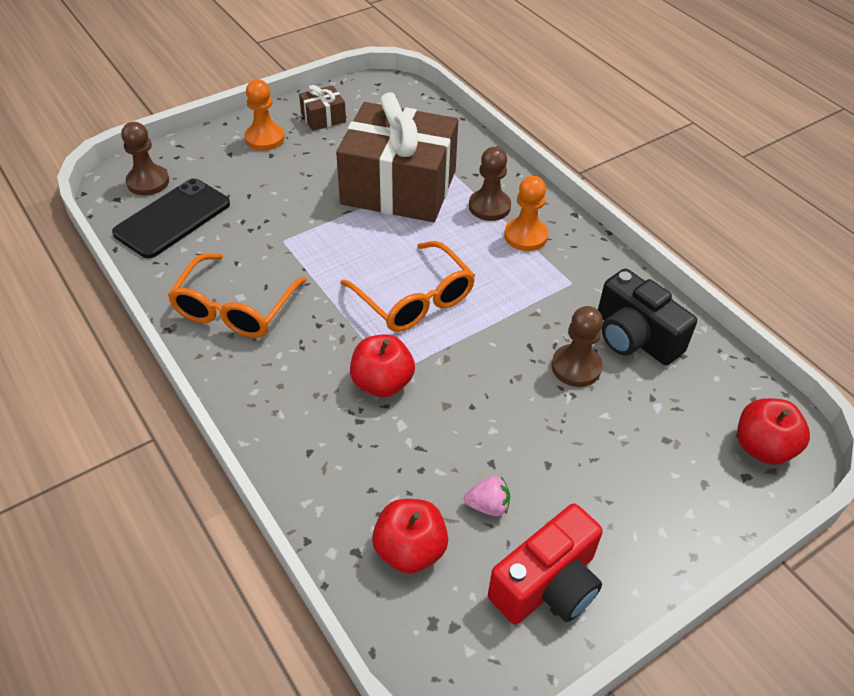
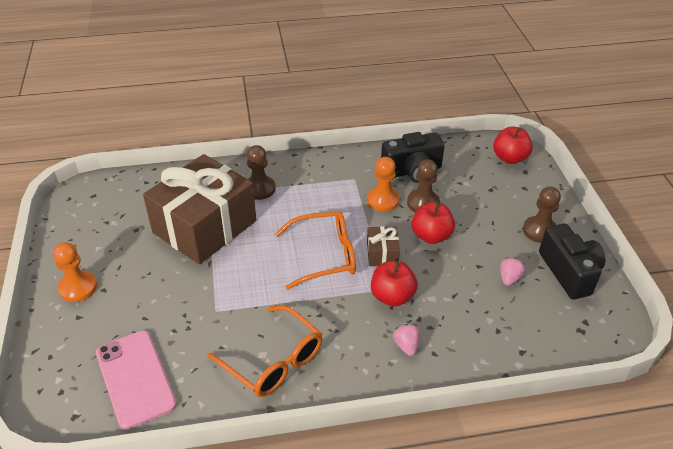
camera: 65 degrees left, 5 degrees down
(148, 182) = (69, 386): brown pawn -> brown pawn (539, 231)
(172, 218) = (135, 378): black phone -> pink phone
(308, 419) = (406, 345): none -> pink strawberry
(323, 118) = (84, 243): brown gift -> brown gift (382, 253)
(410, 550) = (529, 324): red apple -> red apple (431, 236)
(525, 236) = (299, 183): orange pawn -> orange pawn (383, 200)
(547, 585) = (569, 272): red camera -> black camera

